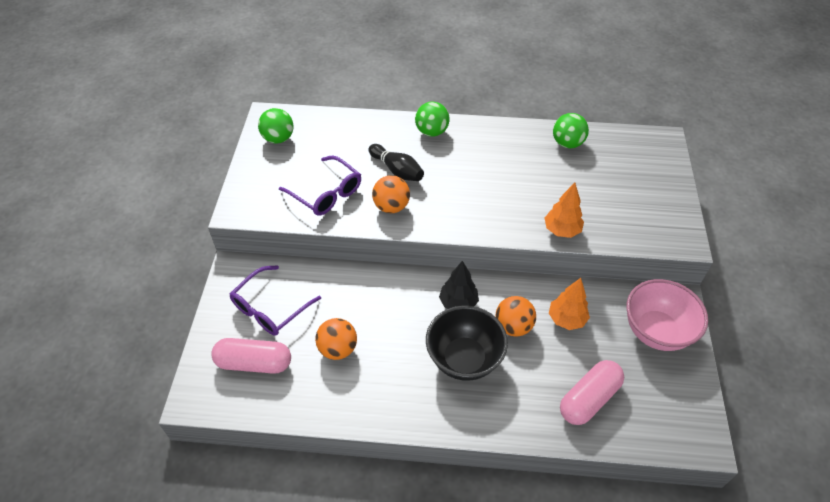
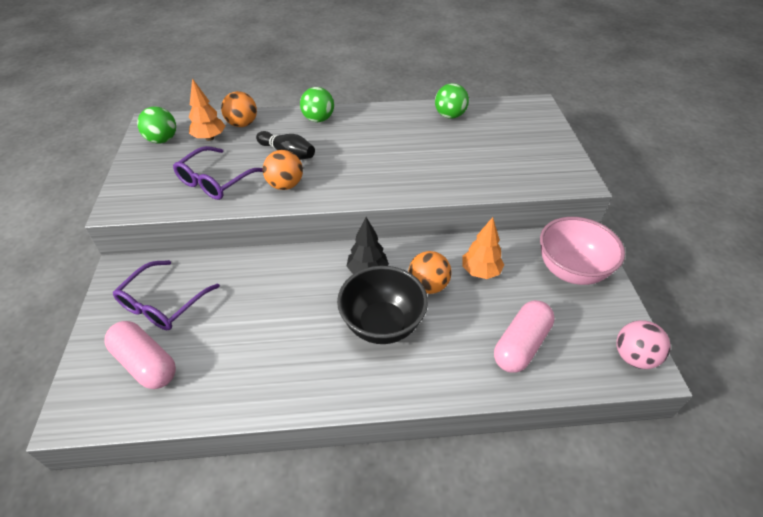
camera: 10 degrees left, 5 degrees down
(254, 363) = (146, 363): pink capsule -> pink capsule turned 45 degrees clockwise
(326, 193) = (215, 181): purple glasses -> purple glasses turned 90 degrees clockwise
(338, 349) = (242, 334): orange ball -> orange ball (242, 124)
(561, 230) = (461, 186): orange tree -> orange tree (209, 138)
(693, 427) = (634, 357): none -> pink ball

